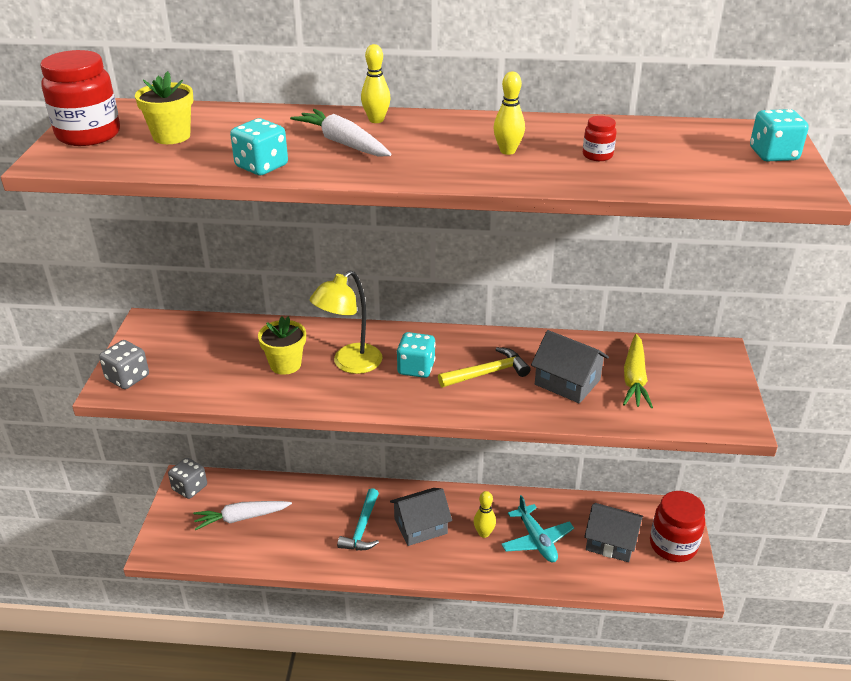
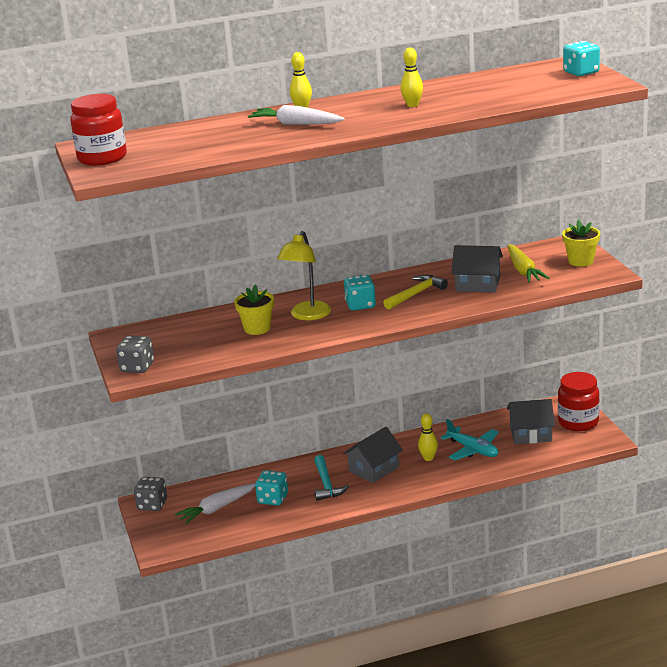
camera: 20 degrees left, 10 degrees down
(171, 136) = (166, 146): yellow flower pot -> yellow flower pot (581, 261)
(261, 166) = (256, 146): turquoise dice -> turquoise dice (273, 499)
(597, 155) = (473, 95): red jar -> none

